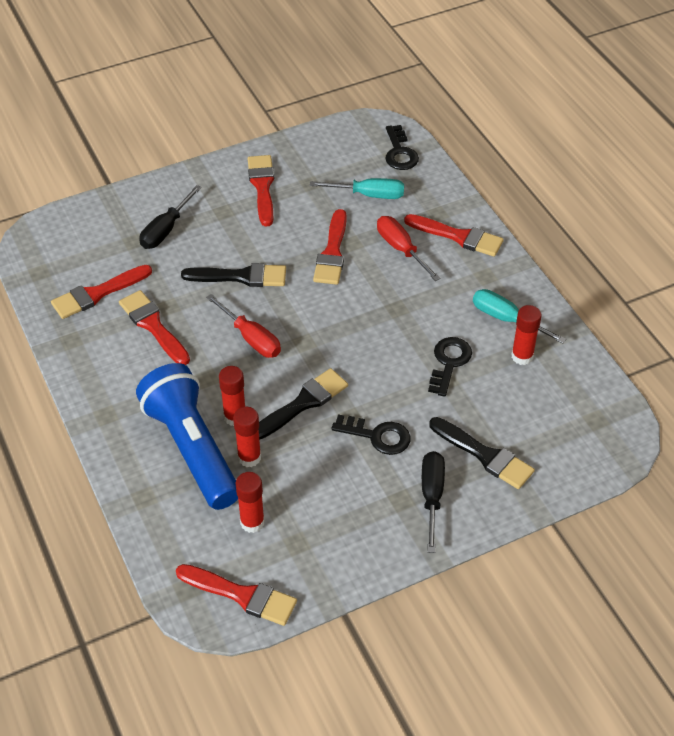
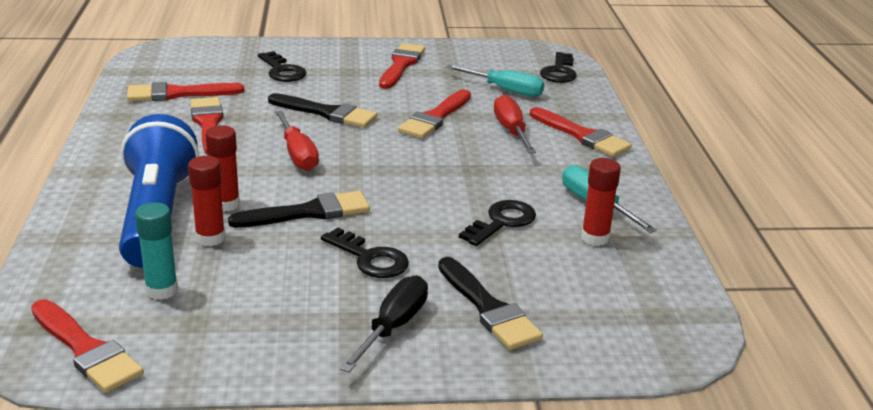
camera: 20 degrees right, 20 degrees down
(165, 230) = (282, 71): black screwdriver -> black key
(252, 522) = (161, 290): red glue stick -> turquoise glue stick

